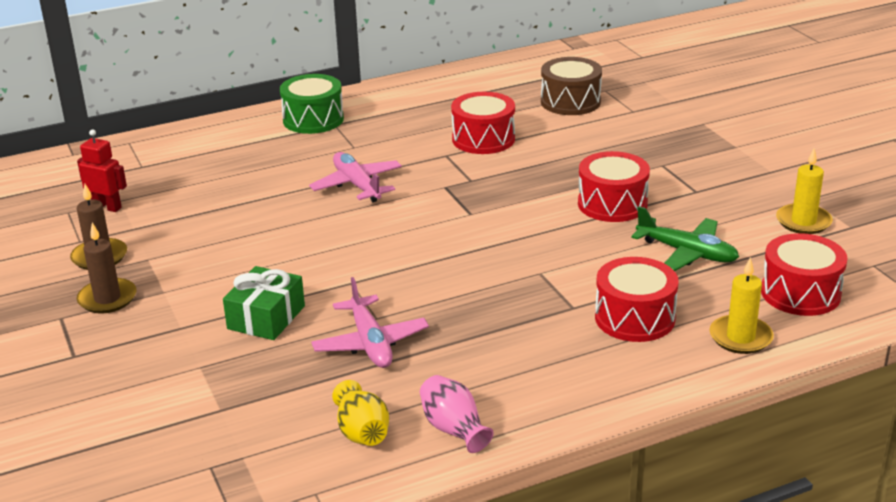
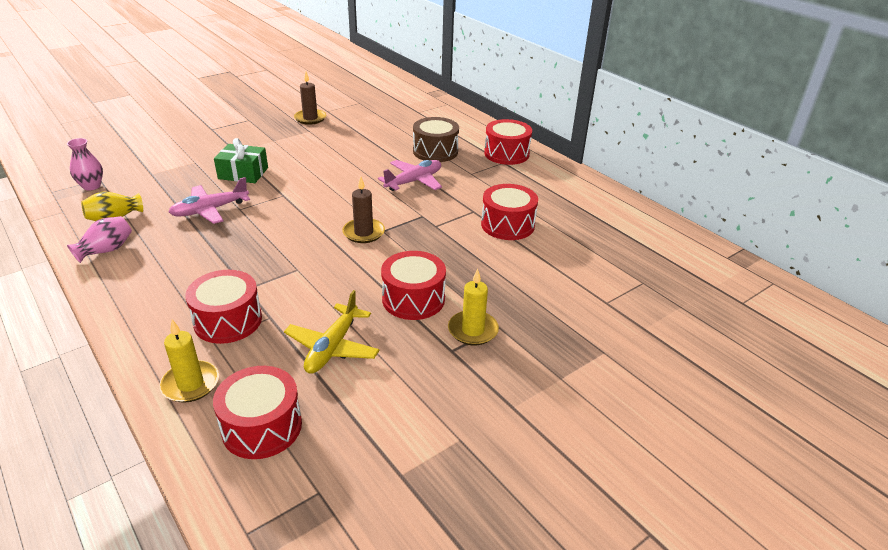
camera: 75 degrees right, 5 degrees up
(107, 207) = (366, 111): red robot -> none
(107, 299) = (266, 127): brown candle -> brown candle (363, 233)
(236, 472) = (91, 186): none -> pink vase
(313, 119) = (506, 154): green drum -> red drum
(570, 102) = (604, 263): brown drum -> brown drum (435, 151)
(687, 253) = (332, 347): green plane -> yellow plane
(803, 222) = (405, 432): yellow candle -> yellow candle (473, 330)

